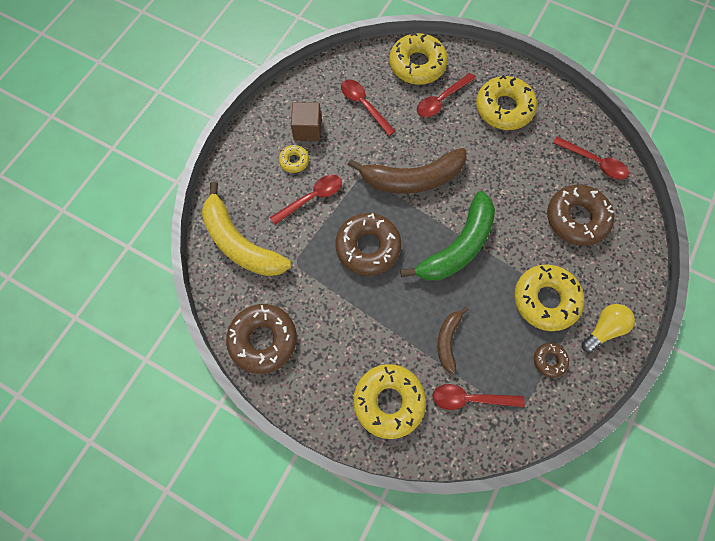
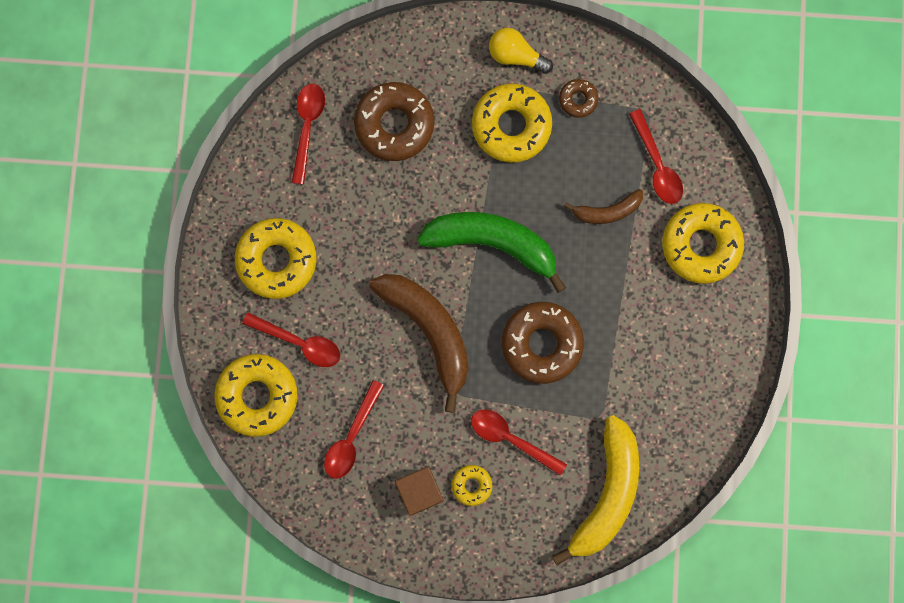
camera: 115 degrees left, 10 degrees up
(263, 340) = (703, 407): brown donut -> none

